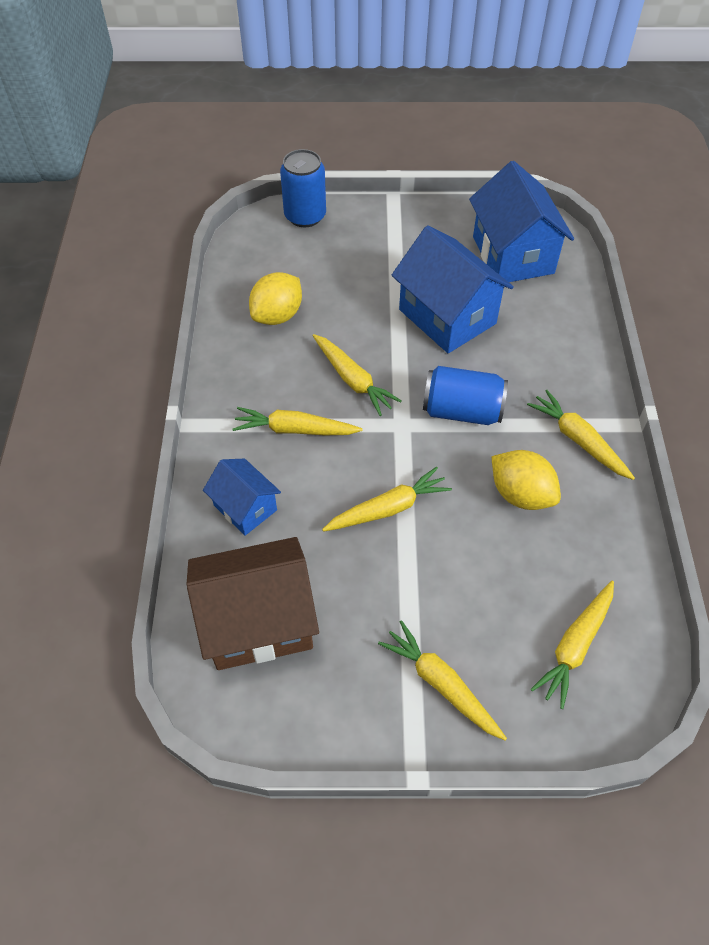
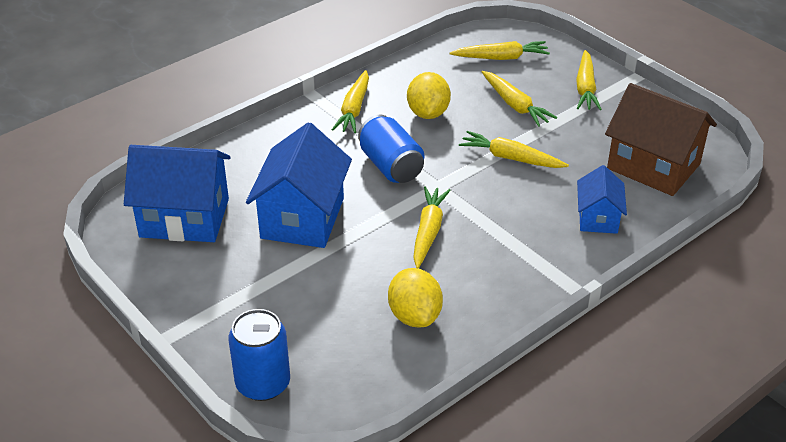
camera: 130 degrees left, 15 degrees down
(277, 315) = (414, 316): yellow lemon -> yellow lemon turned 75 degrees clockwise
(295, 430) = (509, 234): yellow carrot -> yellow carrot (515, 105)
(513, 255) = (184, 218): blue house -> blue house turned 60 degrees clockwise

